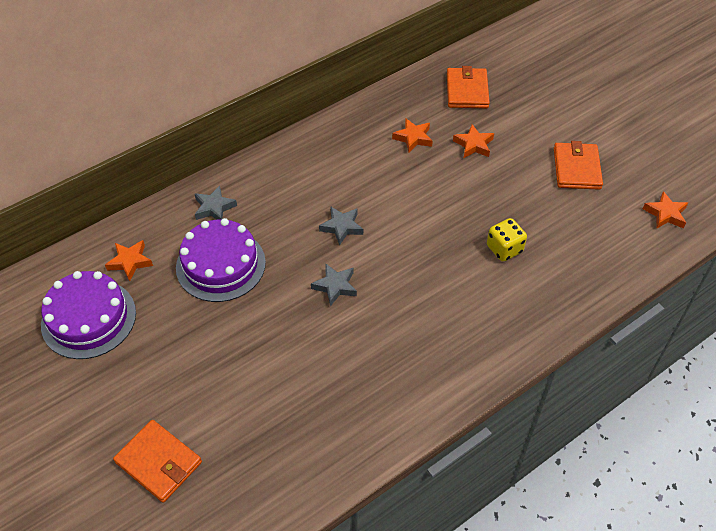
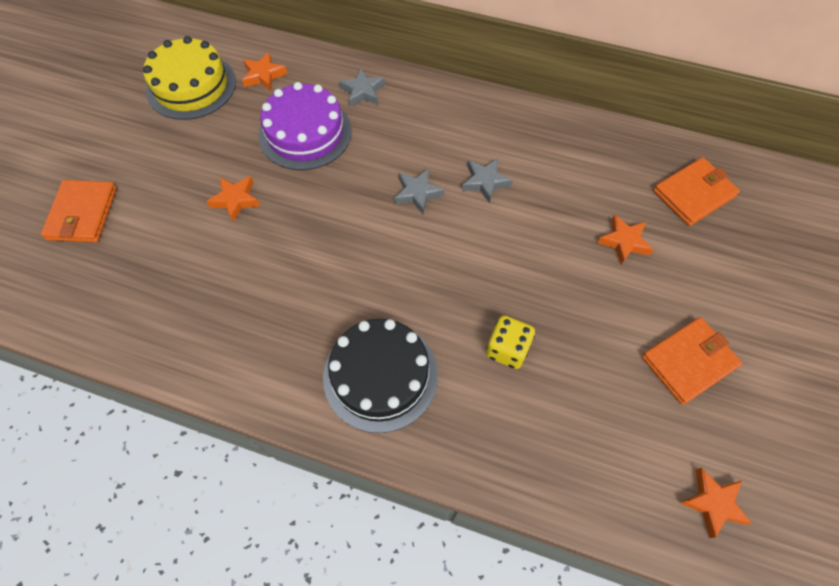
camera: 55 degrees right, 10 degrees up
(88, 318) = (191, 86): purple cake -> yellow cake
(335, 286) = (344, 229): grey star -> grey star (485, 182)
(413, 138) = (581, 185): orange star -> orange star (235, 200)
(472, 328) = (380, 375): none -> black cake

